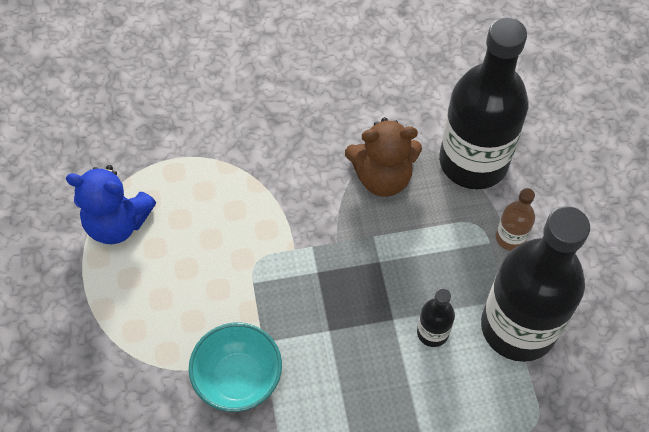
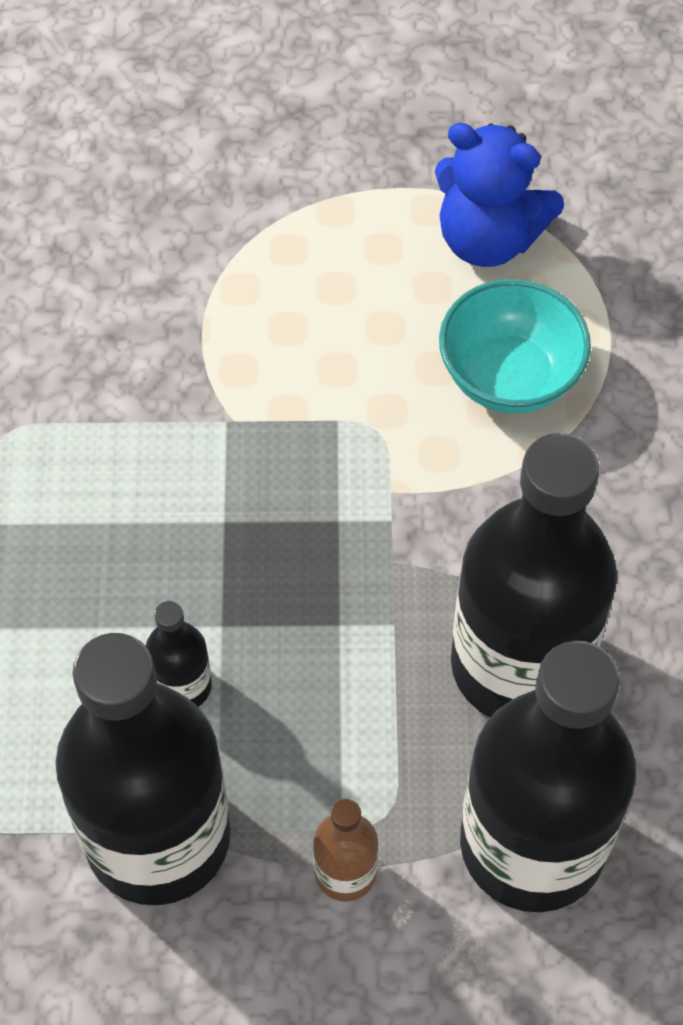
camera: 100 degrees right, 0 degrees up
(117, 223) = (488, 238): blue teddy bear -> blue teddy bear turned 90 degrees counterclockwise
(238, 379) = (172, 380): turquoise bowl -> turquoise bowl (509, 377)
(382, 177) = (519, 664): brown teddy bear -> black bottle

